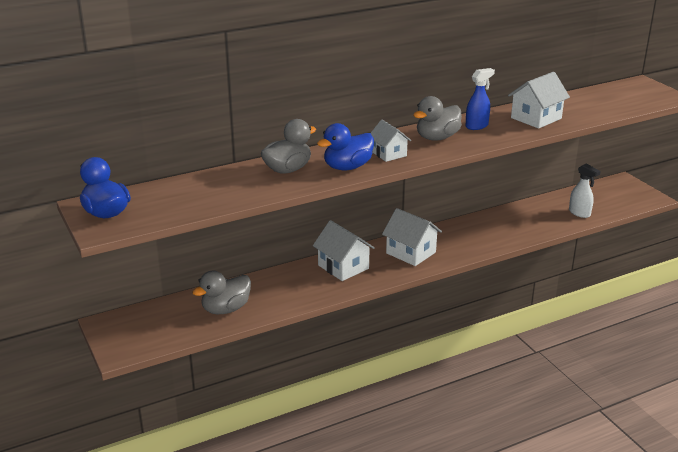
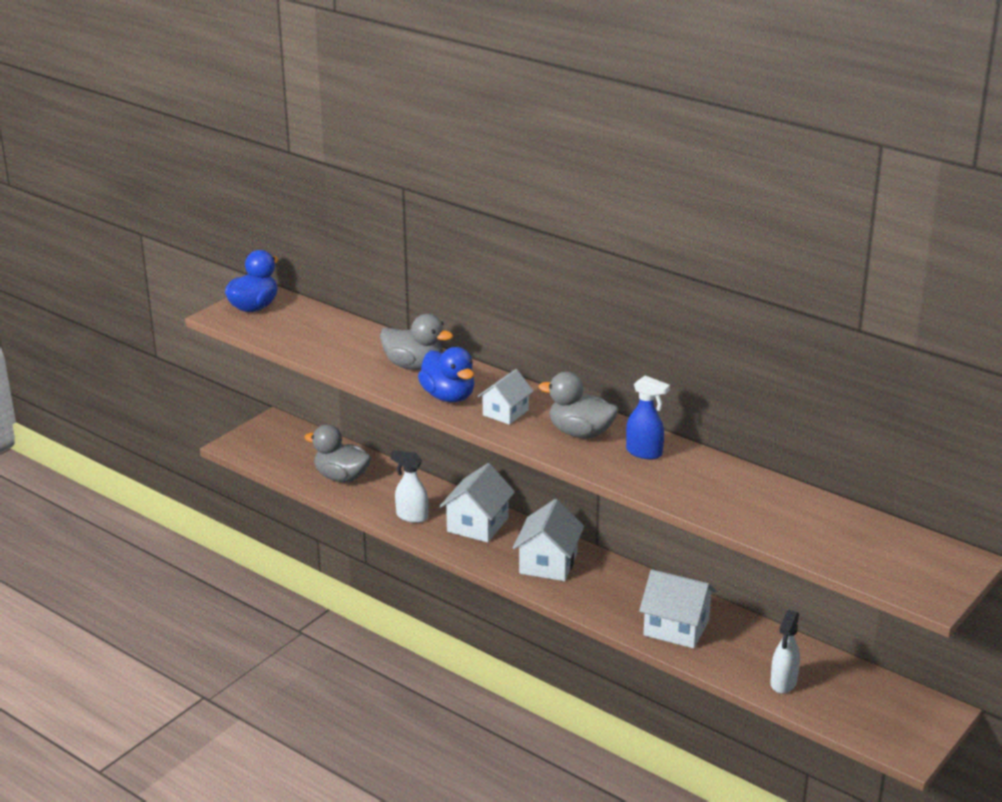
camera: 65 degrees right, 0 degrees up
(309, 291) = (411, 516): none -> white spray bottle
(347, 167) = (448, 396): blue duck -> blue duck turned 150 degrees counterclockwise
(536, 118) = (716, 491): white house -> white house (676, 628)

